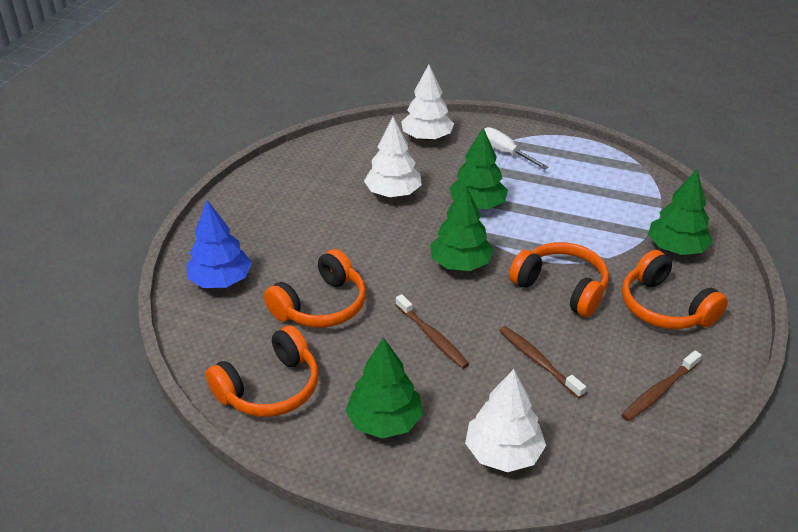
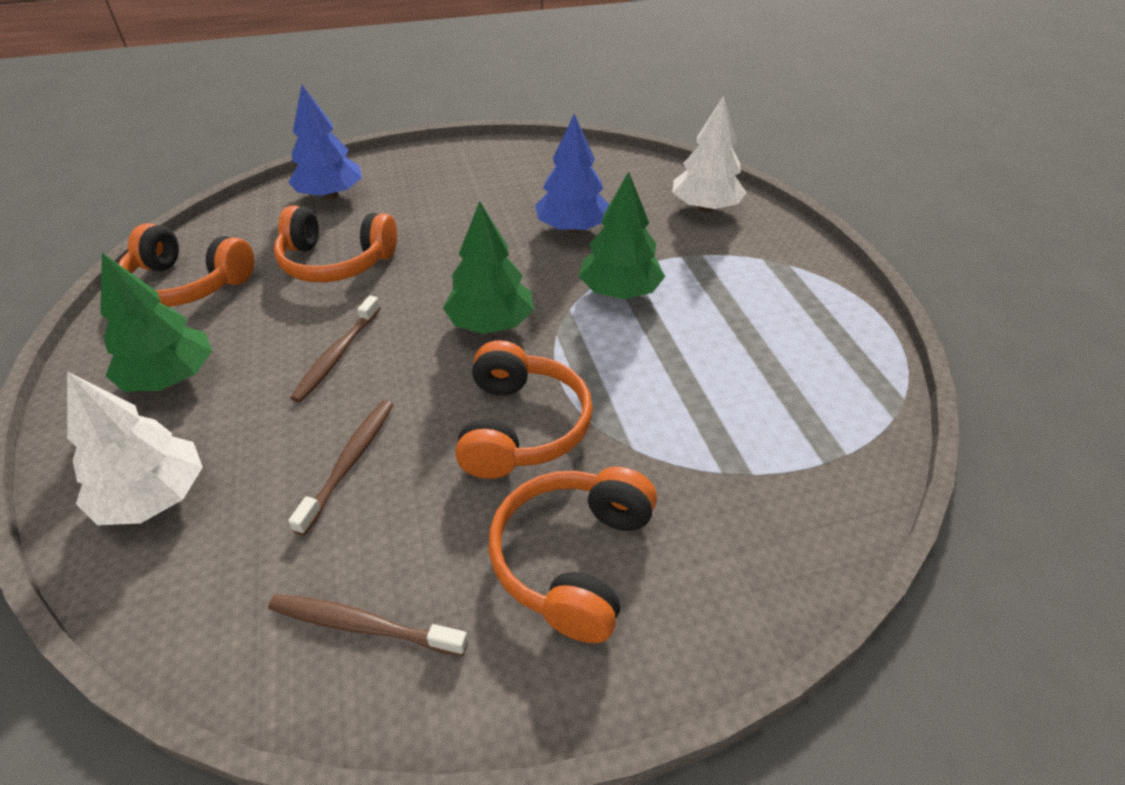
camera: 55 degrees right, 5 degrees up
(393, 193) = (572, 228): white tree -> blue tree
(505, 153) = (755, 271): white screwdriver -> none
(676, 248) = (736, 520): green tree -> none

